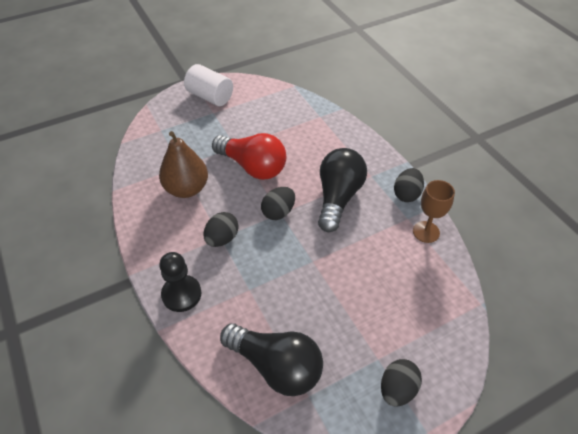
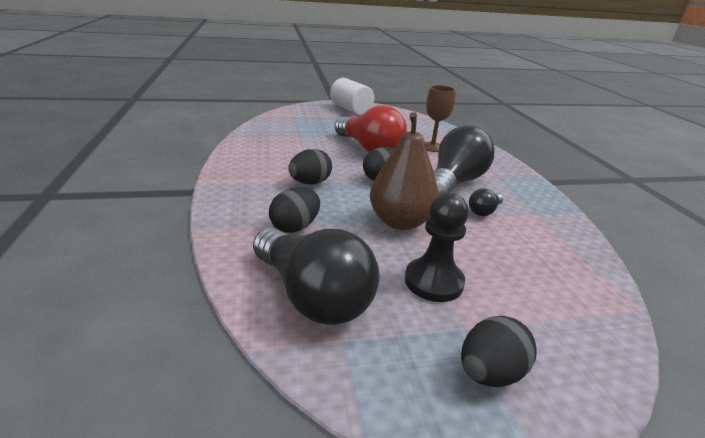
camera: 15 degrees right, 20 degrees down
(181, 294) = (239, 209): black pawn -> black pawn (433, 281)
(186, 189) = (295, 148): brown pear -> brown pear (400, 222)
(368, 230) = (484, 211): none -> black light bulb
(406, 194) = (538, 196): black egg -> black egg (295, 227)
(426, 232) = (560, 228): brown goblet -> brown goblet (432, 147)

